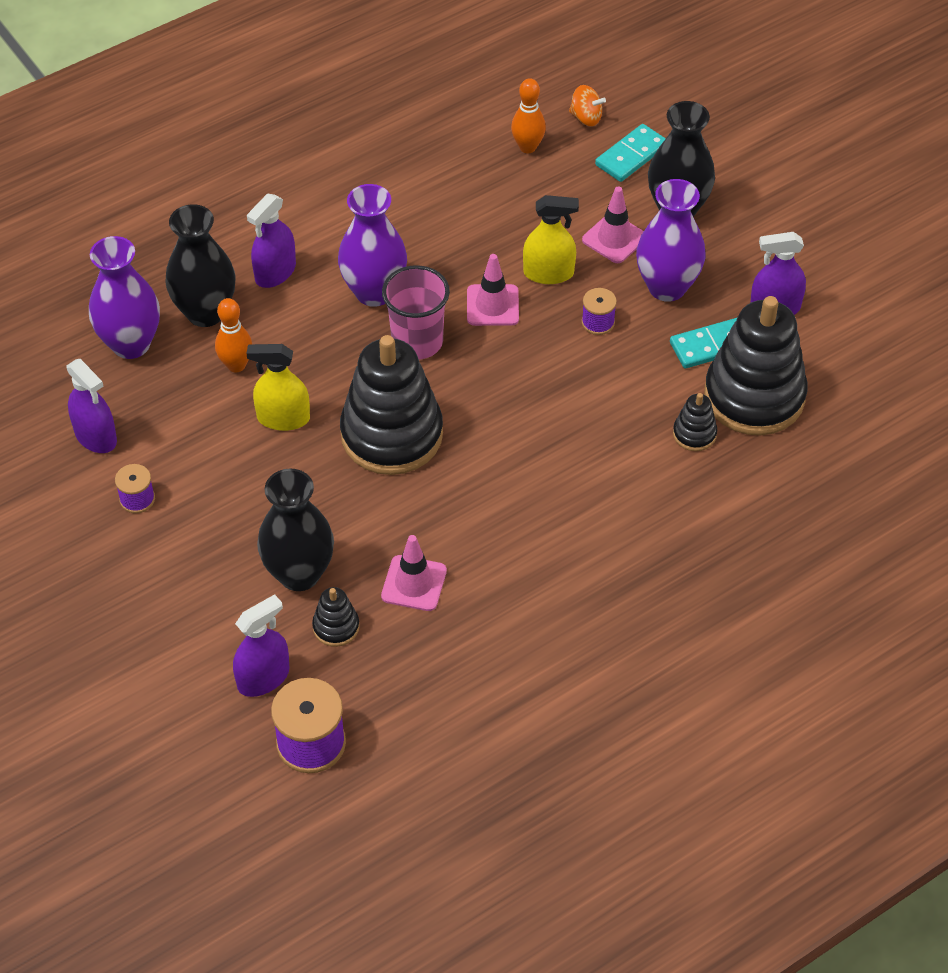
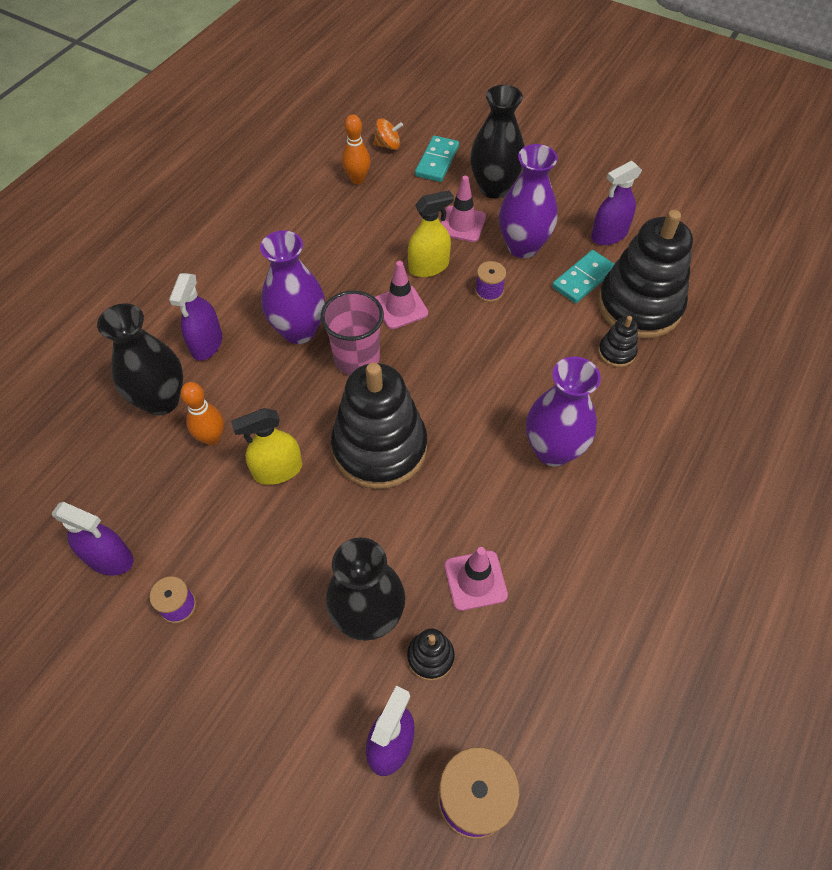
camera: 25 degrees left, 5 degrees up
(131, 344) = (105, 454): purple vase -> purple vase (553, 450)

